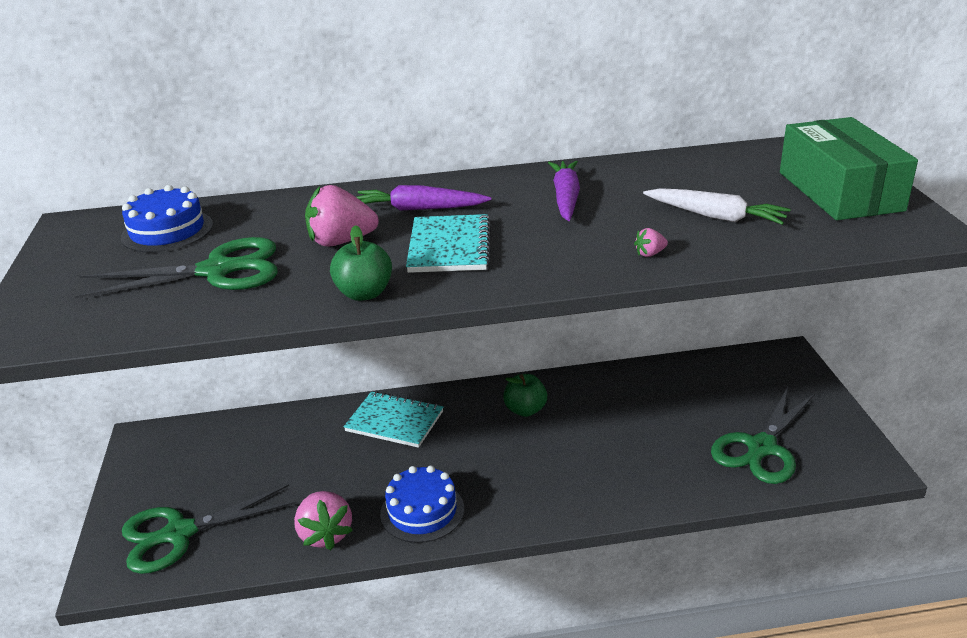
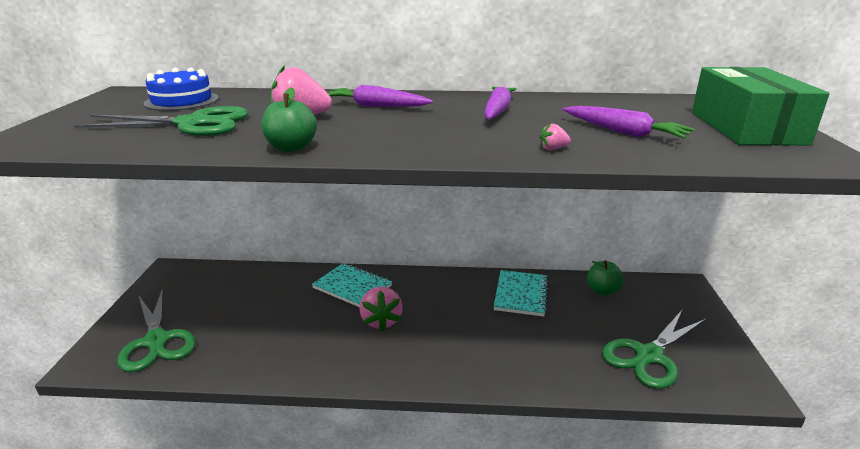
camera: 10 degrees right, 5 degrees down
(179, 533) = (156, 341): green scissors -> green scissors turned 105 degrees counterclockwise
(325, 534) = (262, 361): pink strawberry -> pink strawberry (381, 321)
(422, 511) = (345, 357): blue cake -> none
(449, 246) = (383, 128): turquoise notebook -> turquoise notebook (521, 294)
(525, 410) = (456, 294): green apple -> green apple (602, 291)
(715, 216) = (623, 132): white carrot -> purple carrot

